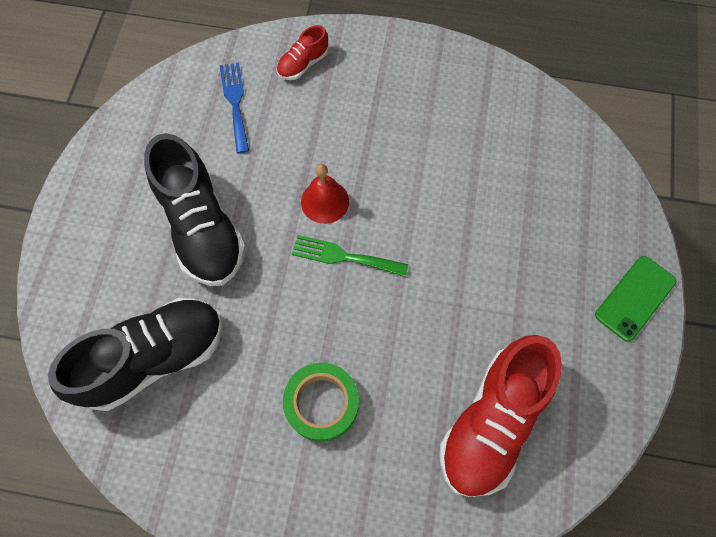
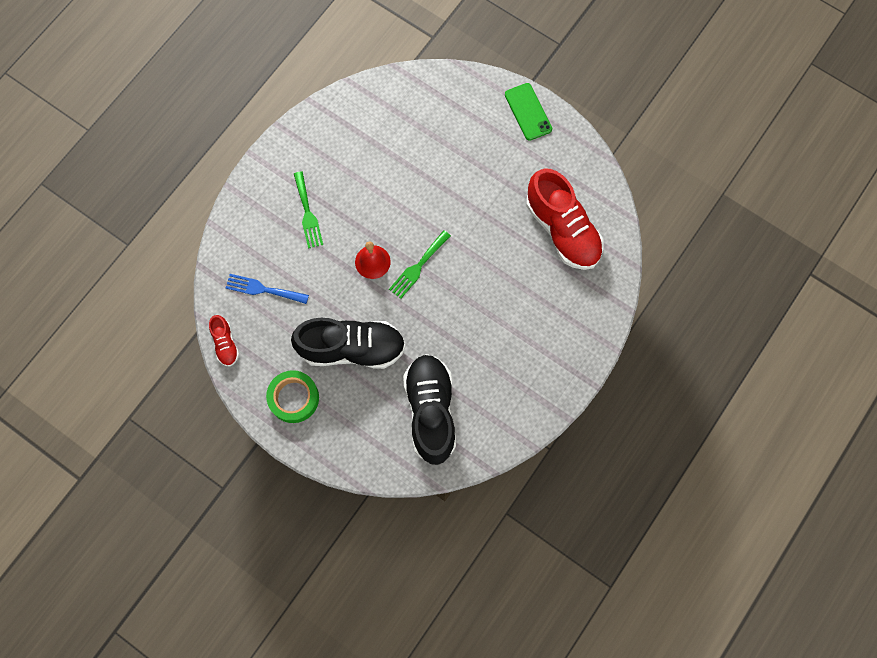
camera: 65 degrees left, 5 degrees up
(303, 64) = (255, 230): red shoe -> red shoe (225, 344)
(322, 403) = (507, 321): green tape -> green tape (294, 398)
(350, 106) = (308, 213): none -> green fork

